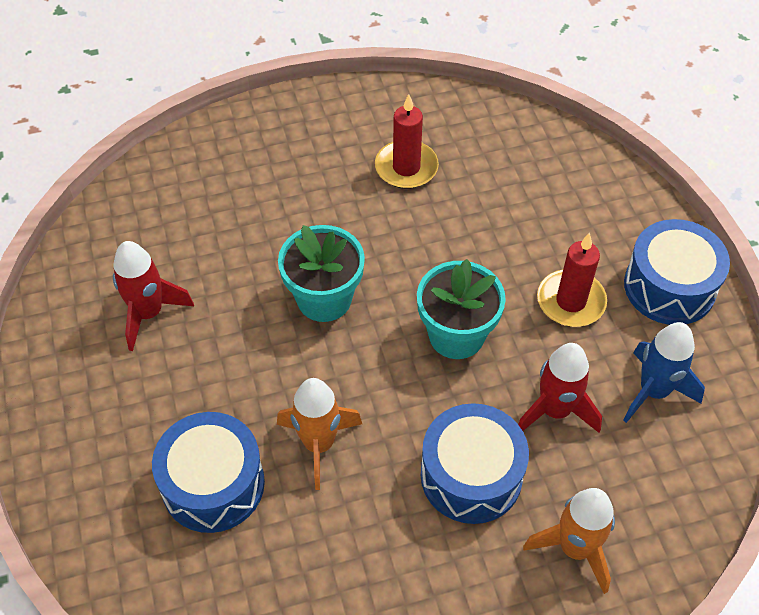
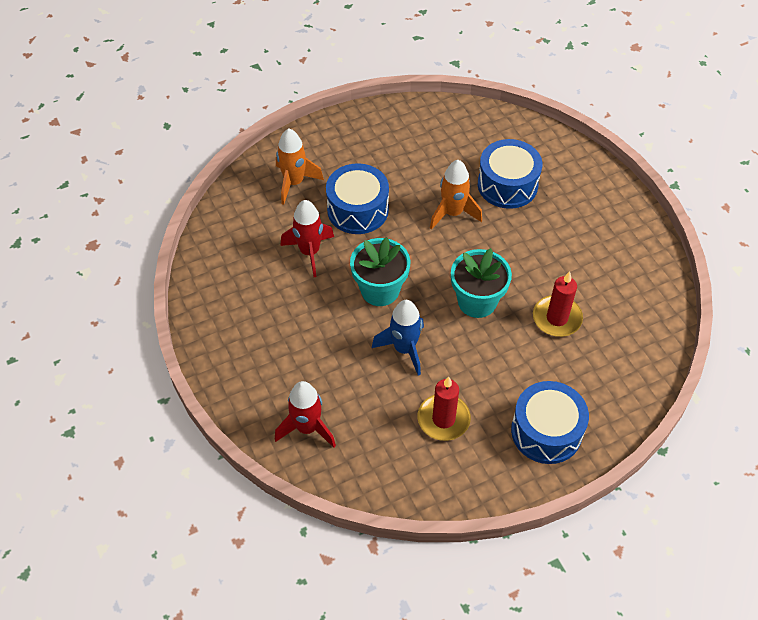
camera: 170 degrees right, 0 degrees up
(149, 313) = (592, 274): red rocket -> red rocket (307, 428)
(571, 301) = (302, 325): red candle -> red candle (557, 318)
(653, 391) = (245, 273): blue rocket -> blue rocket (404, 349)
(669, 286) = (230, 347): blue drum -> blue drum (546, 431)

